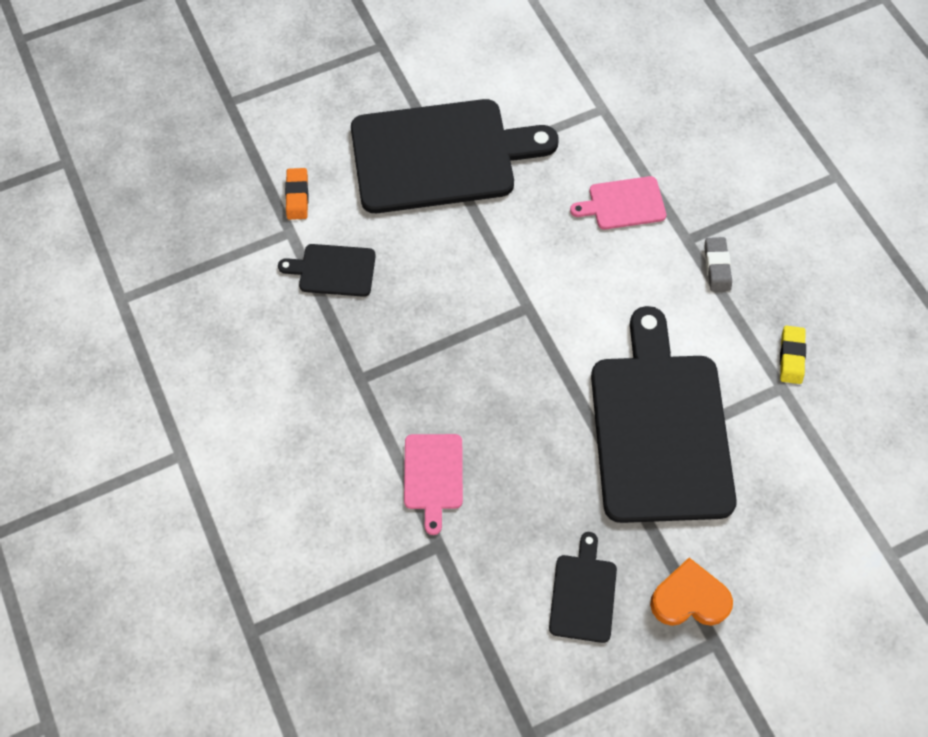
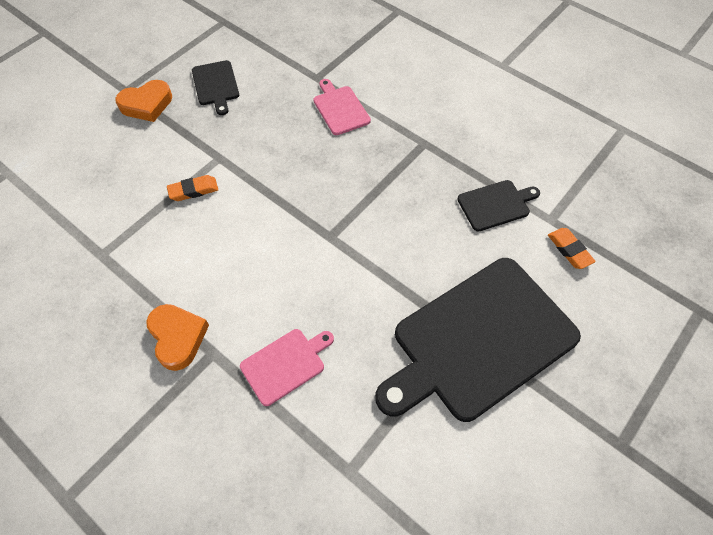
camera: 155 degrees right, 5 degrees down
(660, 428) = (193, 190): black cutting board -> orange eraser
(717, 266) = (178, 337): grey eraser -> orange heart
(791, 356) = (95, 282): yellow eraser -> none

